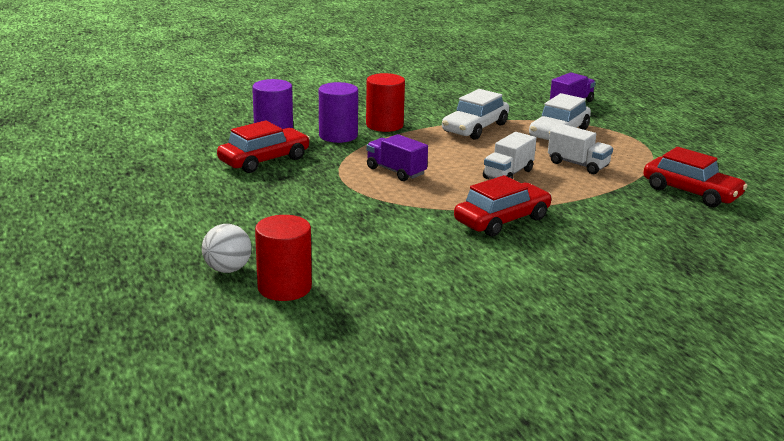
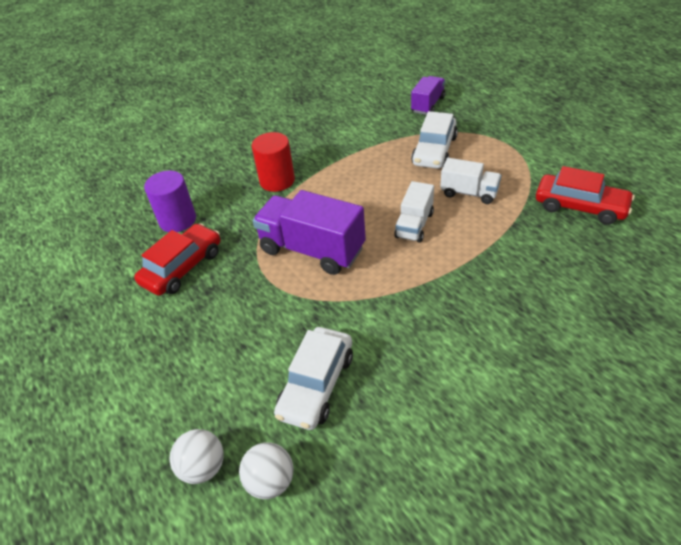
camera: 10 degrees left, 20 degrees up
(284, 287) = (270, 481): red cylinder -> white ball
(338, 136) = (240, 208): purple cylinder -> none
(396, 171) = (312, 250): purple truck -> purple truck, size x1.74
(475, 128) = (359, 163): white car -> white car (316, 385)
(502, 220) = (436, 299): red car -> none

